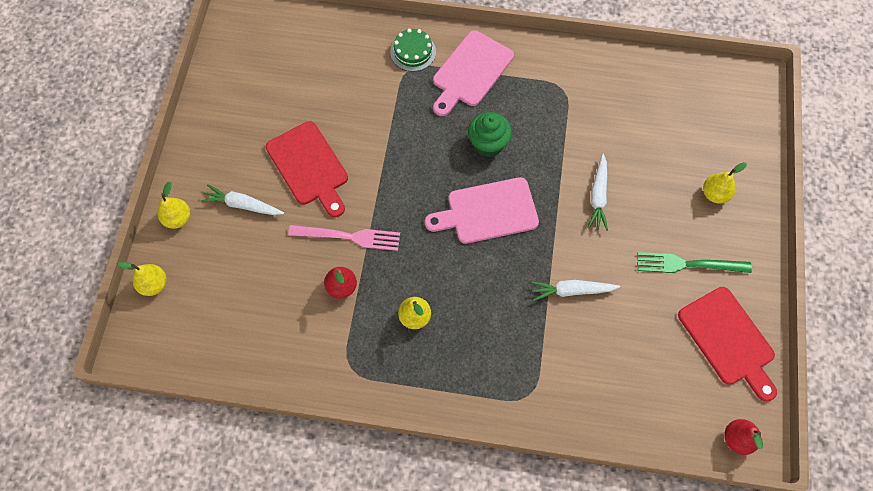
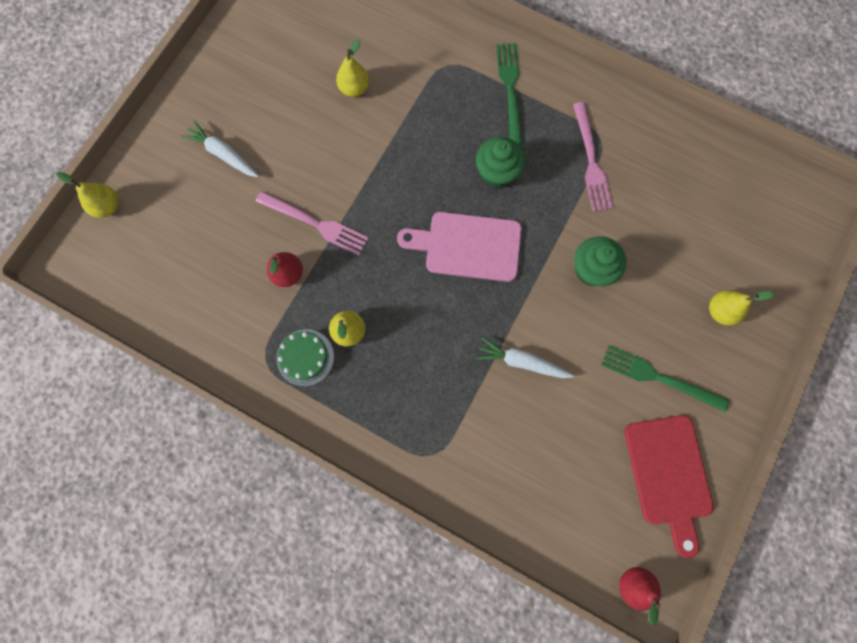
camera: 20 degrees right, 10 degrees up
(178, 219) = (155, 147): yellow pear -> yellow pear (354, 89)
(309, 166) = (304, 136): red cutting board -> none
(413, 52) = (457, 47): green cake -> green cake (305, 357)
(470, 72) = (510, 88): pink cutting board -> green fork
(562, 110) = (591, 162): none -> pink fork
(598, 196) = (591, 270): white carrot -> green cupcake

